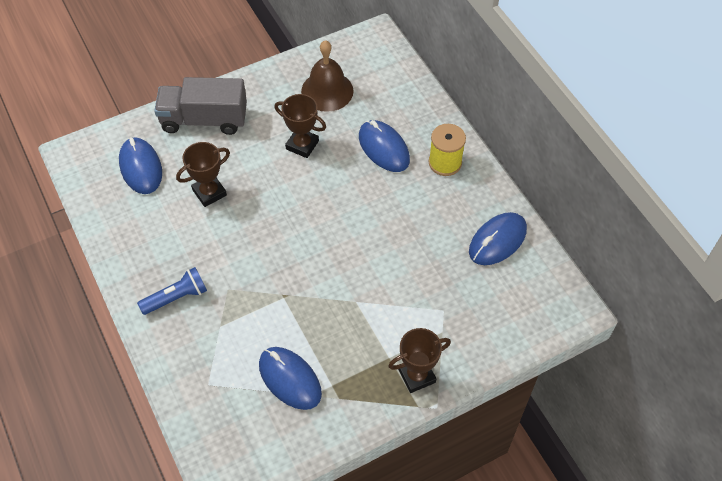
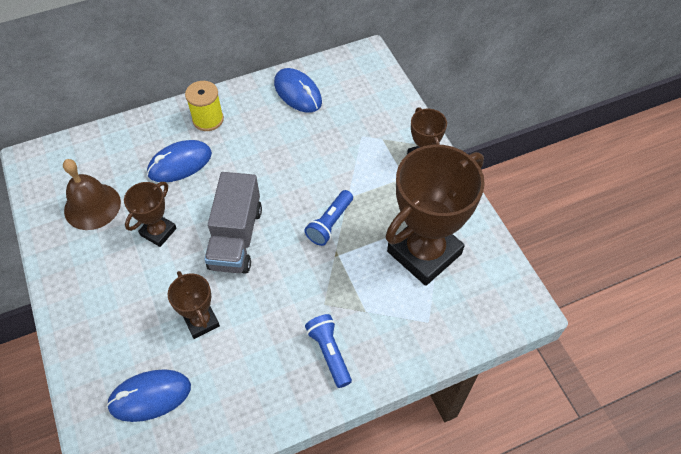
camera: 85 degrees left, 0 degrees up
(204, 120) = (97, 327): grey truck -> grey truck (236, 237)
(290, 379) = (424, 252): blue mouse -> brown trophy
(321, 287) = (330, 223): none -> blue flashlight

